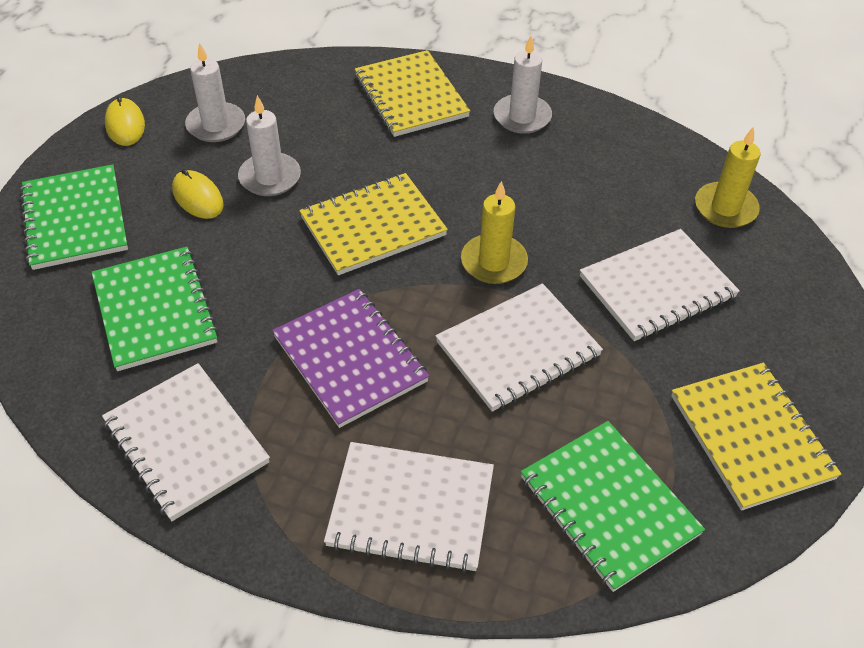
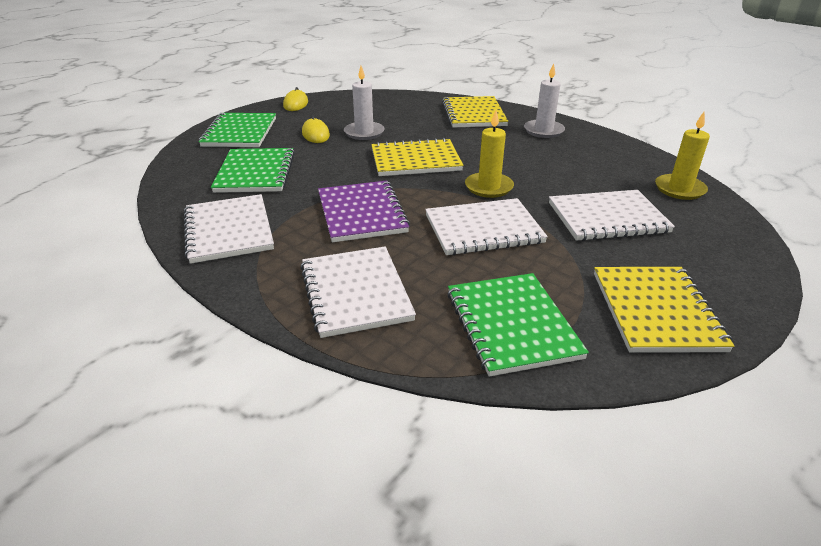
camera: 20 degrees right, 15 degrees down
(216, 125) = (347, 110): white candle -> none
(411, 508) = (355, 292): white notebook -> white notebook turned 45 degrees clockwise

